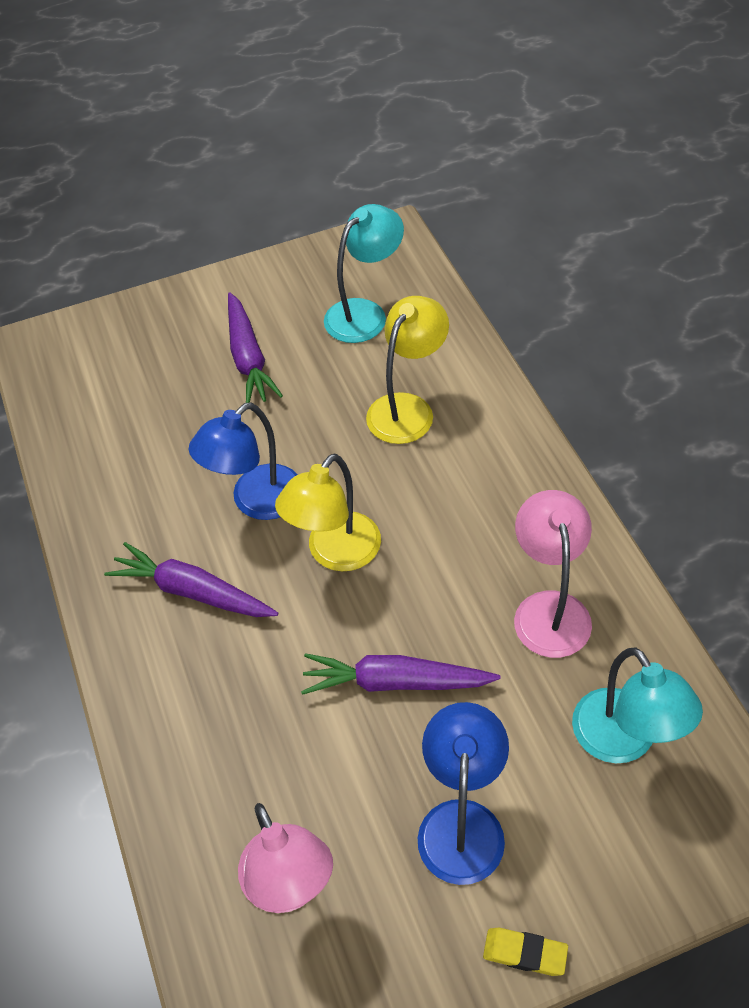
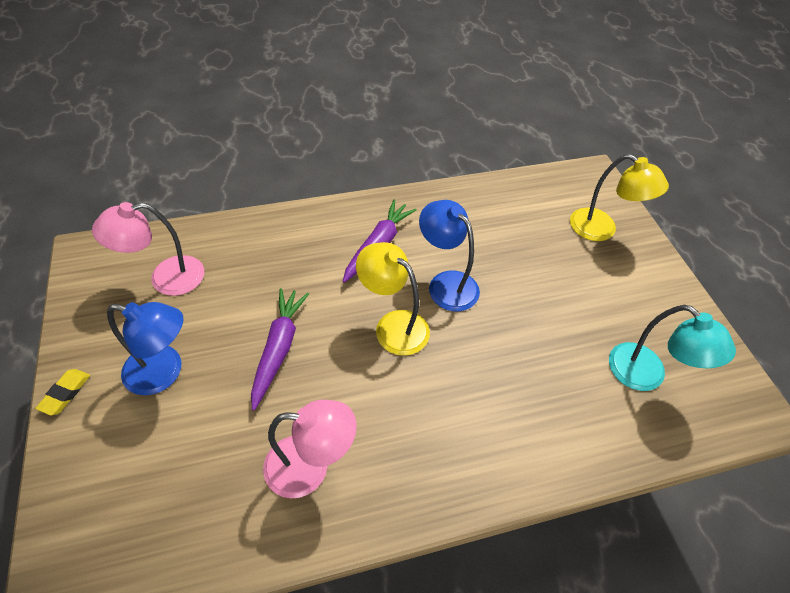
camera: 90 degrees right, 0 degrees up
(248, 358) = (587, 289): purple carrot -> none
(407, 408) = (533, 393): yellow lamp -> yellow lamp (601, 230)
(624, 741) = (177, 497): turquoise lamp -> none

